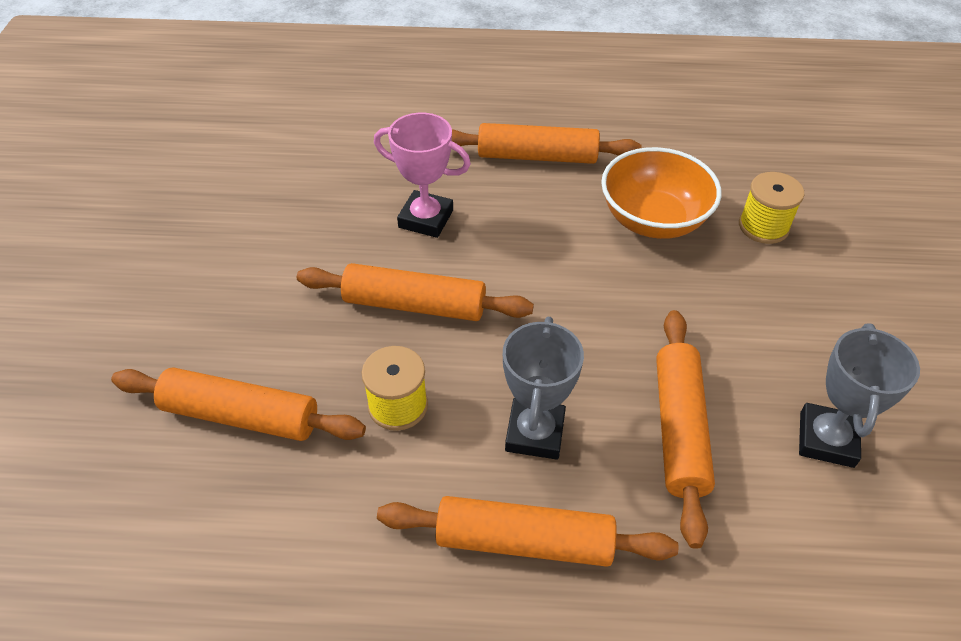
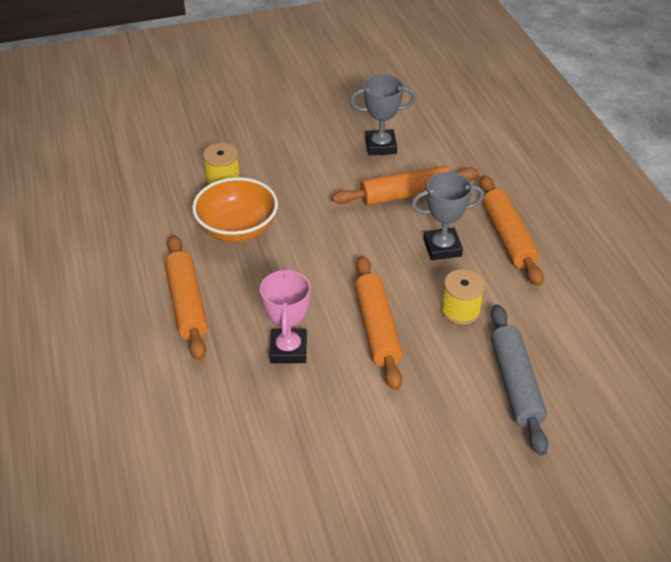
camera: 110 degrees left, 5 degrees down
(241, 415) = (515, 384): orange rolling pin -> grey rolling pin

